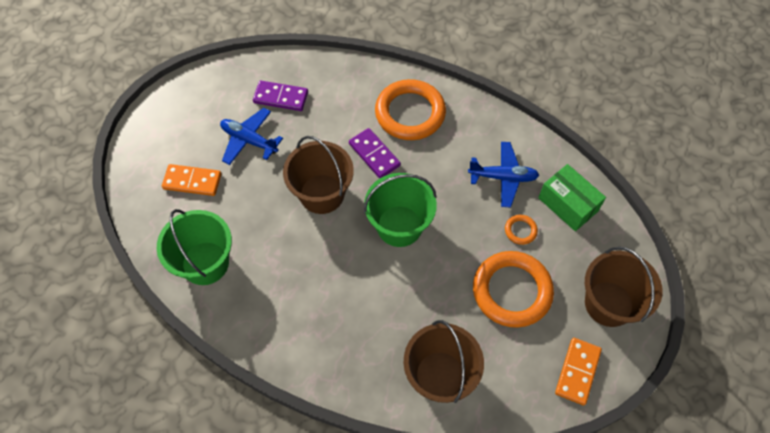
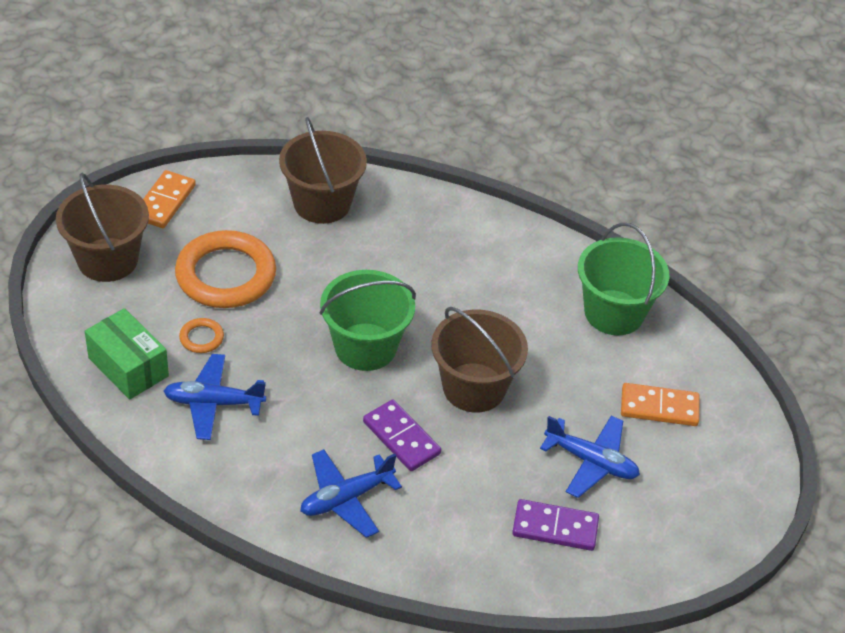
camera: 175 degrees right, 15 degrees down
(410, 113) = (346, 498): orange ring -> blue plane

